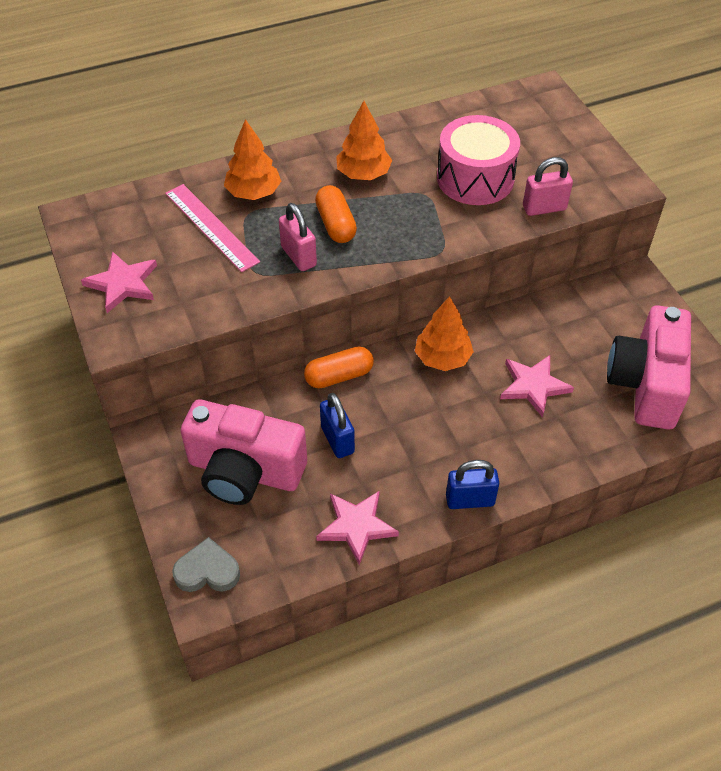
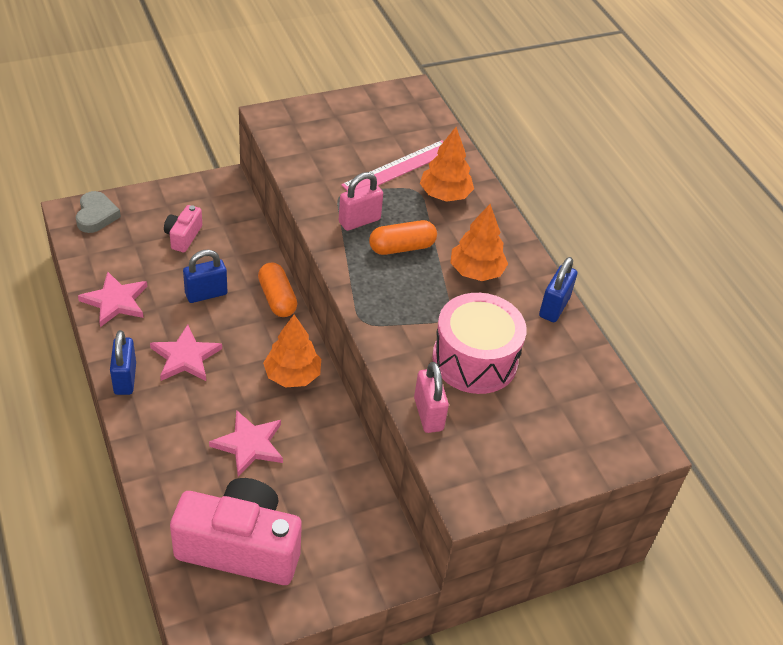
camera: 85 degrees right, 5 degrees down
(123, 284) = (331, 119): pink star -> pink star (185, 357)
(244, 471) = (183, 236): pink camera -> pink camera, size x0.46
(402, 128) = (554, 307): none -> blue padlock

